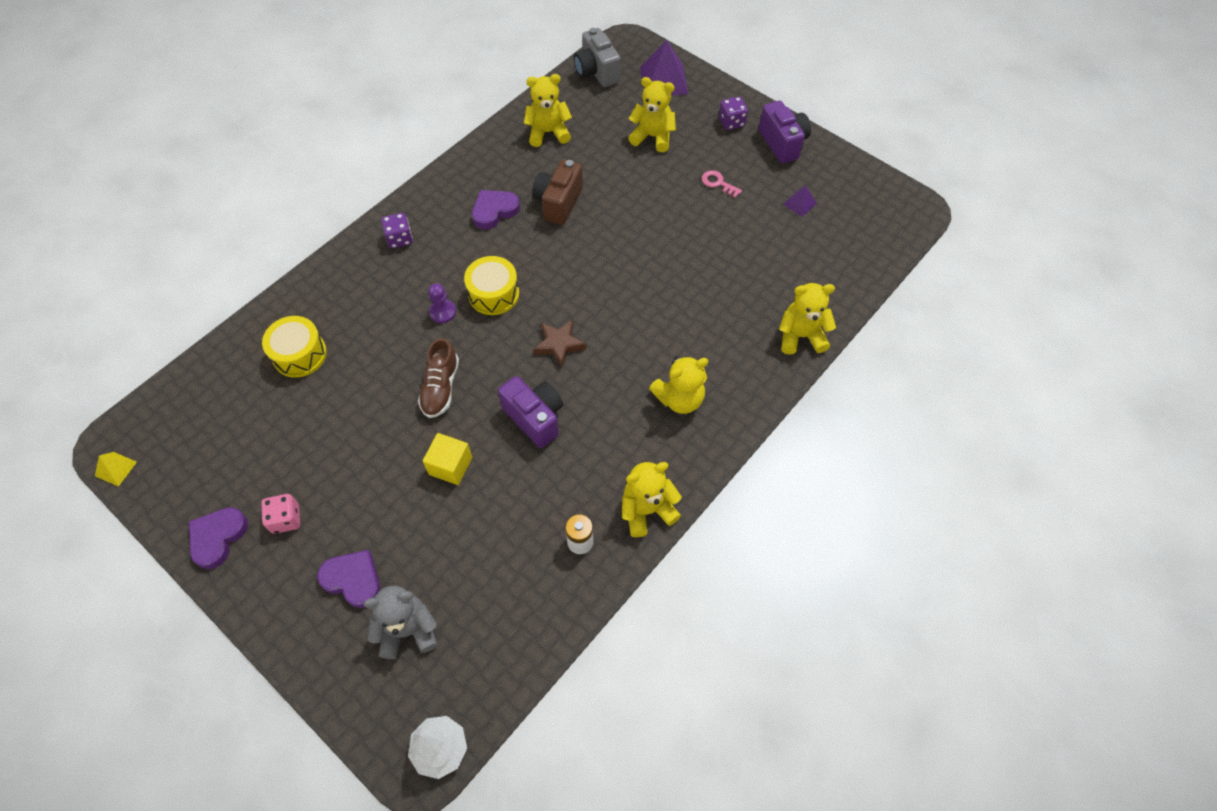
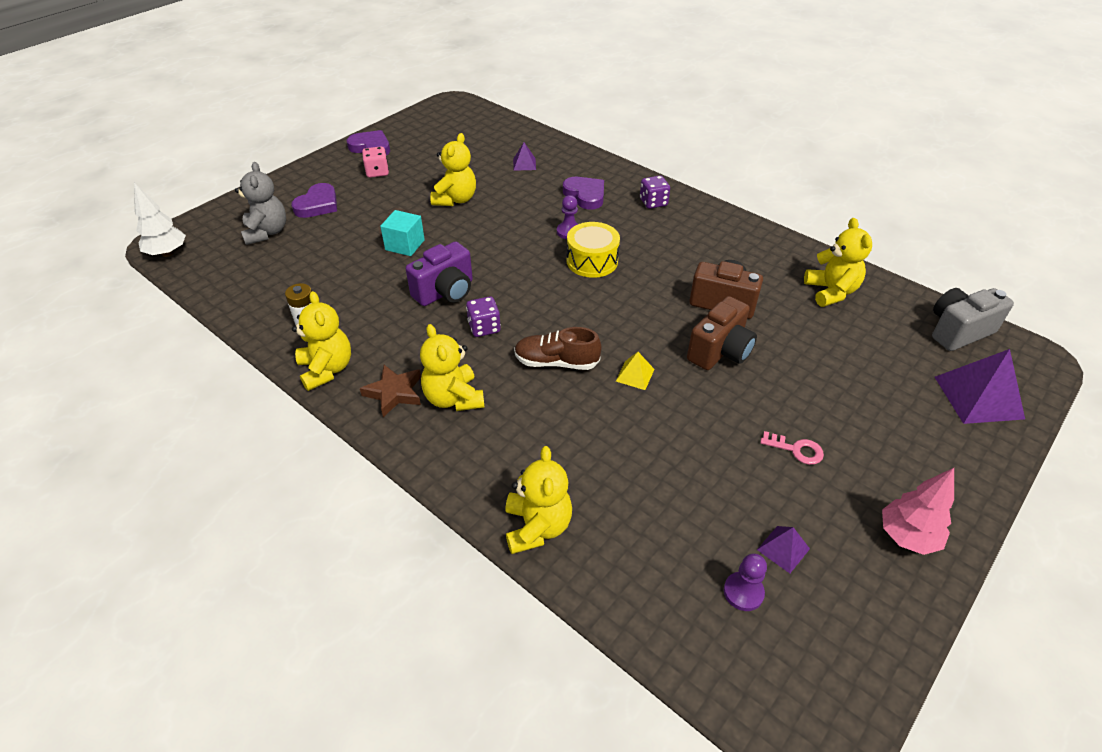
camera: 90 degrees right, 15 degrees down
(115, 469) = (434, 106): yellow pyramid -> yellow pyramid (635, 375)
(299, 354) = (524, 164): yellow drum -> purple pyramid
(441, 387) = (485, 235): brown shoe -> brown shoe (556, 362)
(450, 466) = (405, 245): yellow cube -> turquoise cube
(494, 211) = (701, 257): purple heart -> purple heart (585, 195)
(559, 344) = (530, 306): brown star -> brown star (394, 393)
(619, 212) = (720, 351): none -> brown camera
(652, 137) = (860, 383): yellow teddy bear -> yellow teddy bear (455, 199)
(718, 183) = (796, 450): pink key -> pink key turned 75 degrees clockwise
(731, 122) = (926, 472): purple dice -> purple dice (484, 327)
(782, 143) = (907, 537): purple camera -> pink tree
(833, 227) = (743, 592): none -> purple pawn

